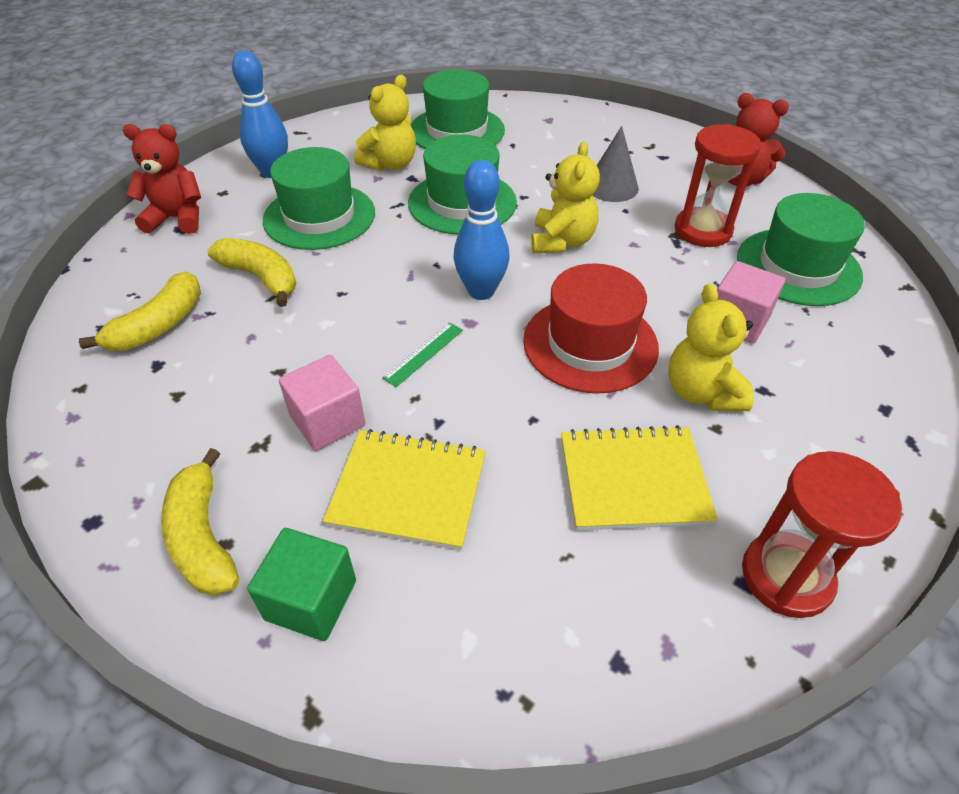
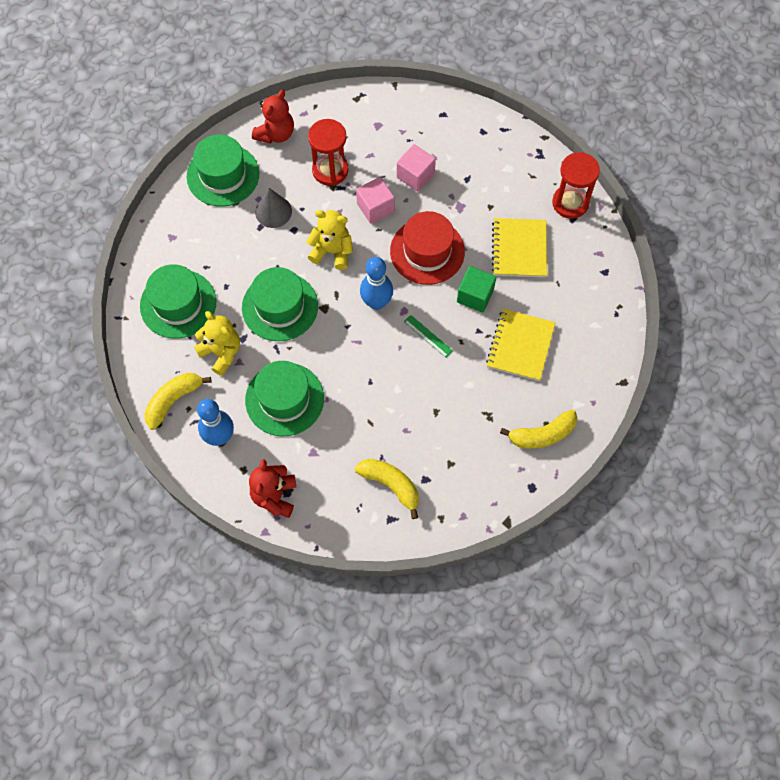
camera: 85 degrees left, 20 degrees up
(261, 277) = (350, 430): yellow banana -> yellow banana (173, 400)
(311, 600) = (575, 385): green cube -> green cube (475, 296)
(327, 421) = (474, 384): pink cube -> pink cube (375, 208)
(702, 392) = (466, 206): yellow teddy bear -> none
(798, 267) = (371, 131): green hat -> green hat (223, 175)

